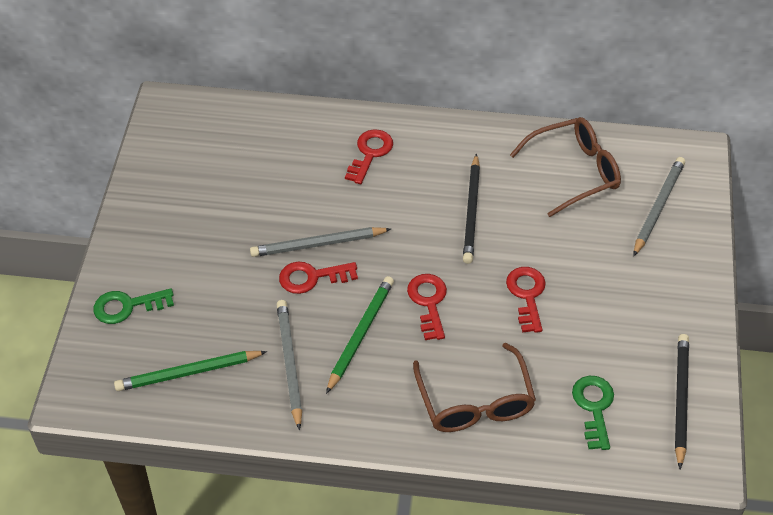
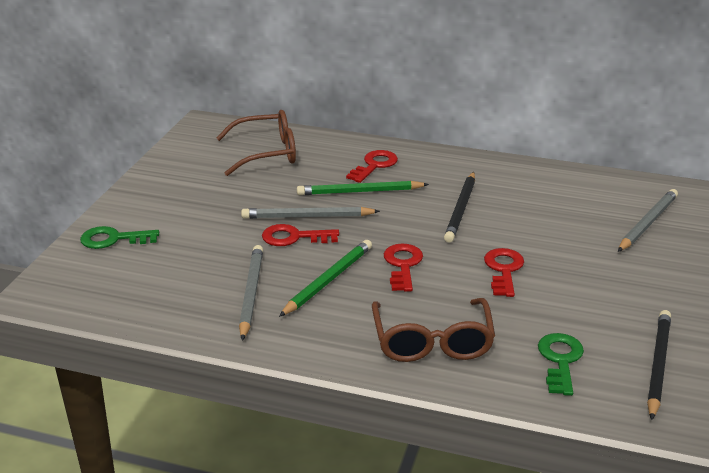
camera: 10 degrees right, 20 degrees down
(188, 372) = (150, 289): green pencil -> green pencil (360, 192)
(574, 172) = (567, 193): brown glasses -> brown glasses (267, 153)

